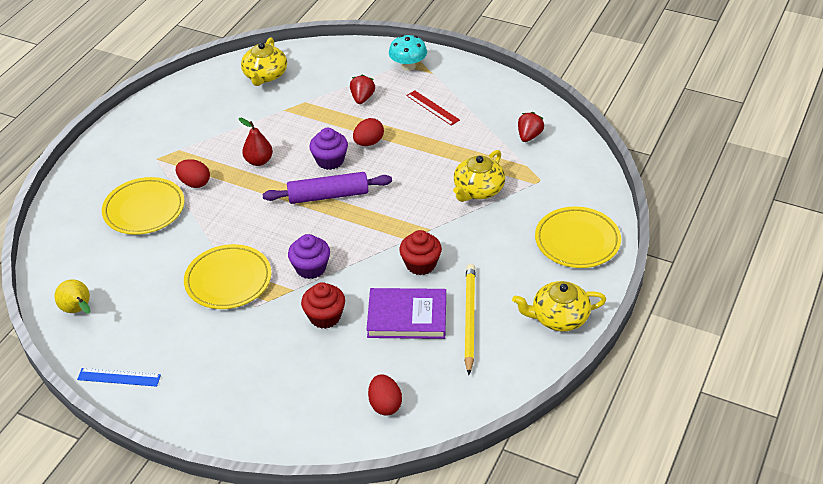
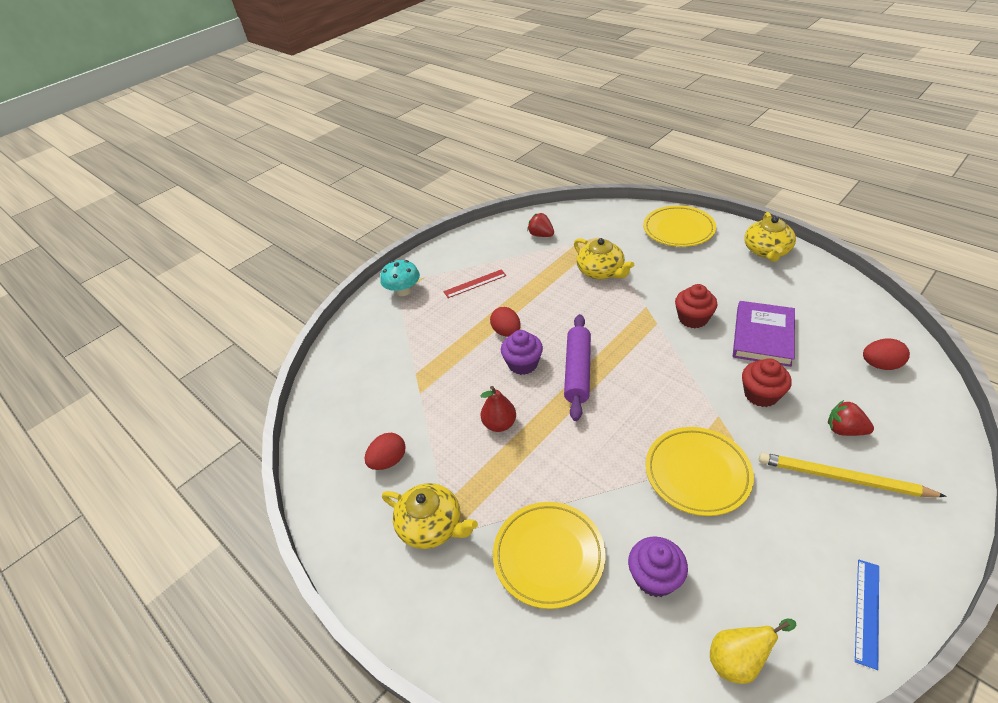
camera: 70 degrees left, 0 degrees up
(195, 183) = (516, 492): red egg -> red egg (388, 461)
(265, 75) = (348, 403): yellow teapot -> yellow teapot (432, 526)
(311, 268) = (687, 398): purple cupcake -> purple cupcake (655, 577)
(362, 98) = (435, 328): red strawberry -> red strawberry (844, 430)
(469, 319) = (766, 298): yellow pencil -> yellow pencil (842, 478)

